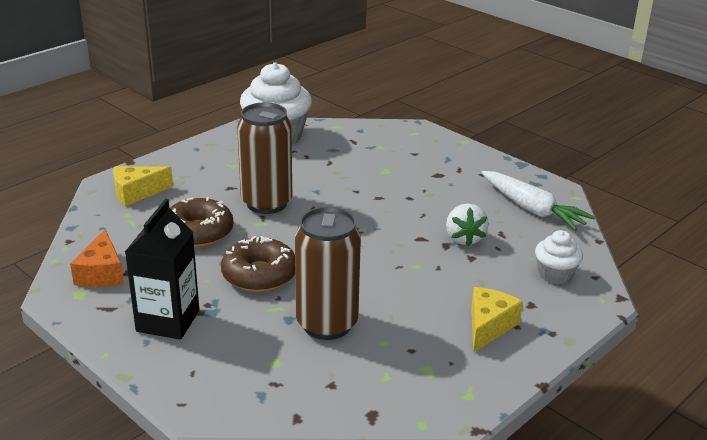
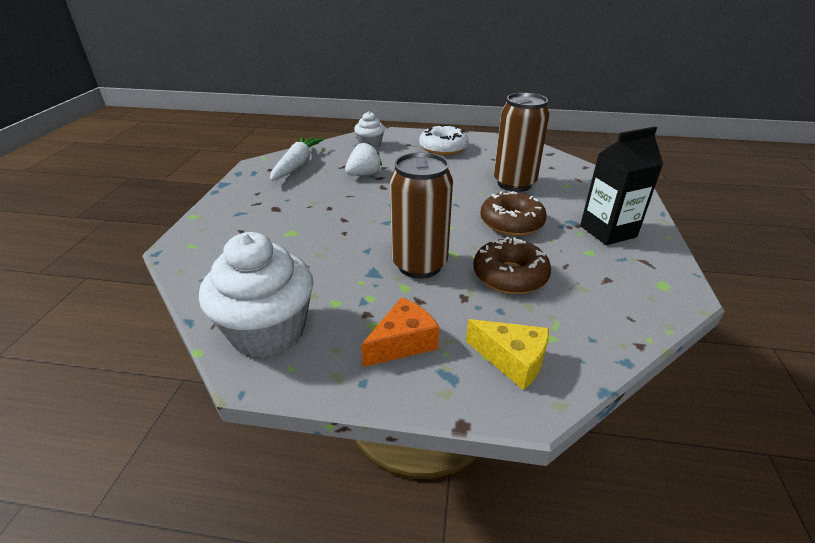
camera: 125 degrees left, 5 degrees up
(102, 273) = (630, 290): orange cheese -> orange cheese (403, 343)
(488, 326) = (443, 148): yellow cheese -> white donut

